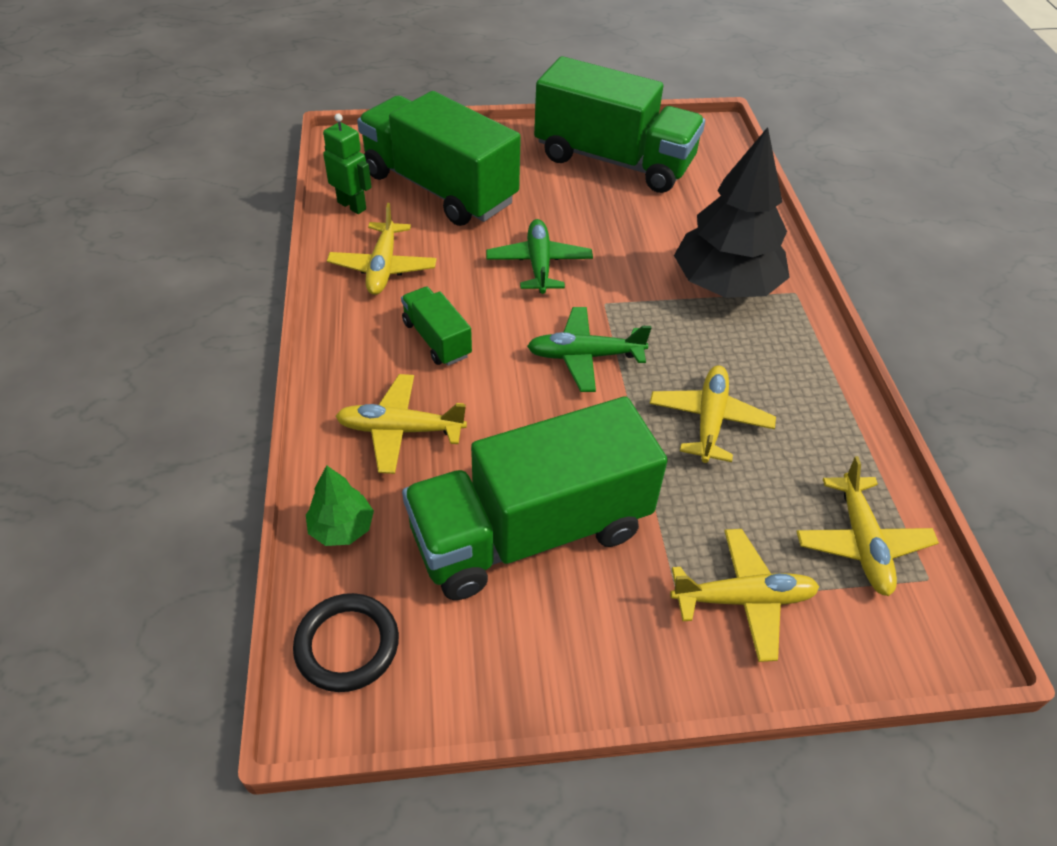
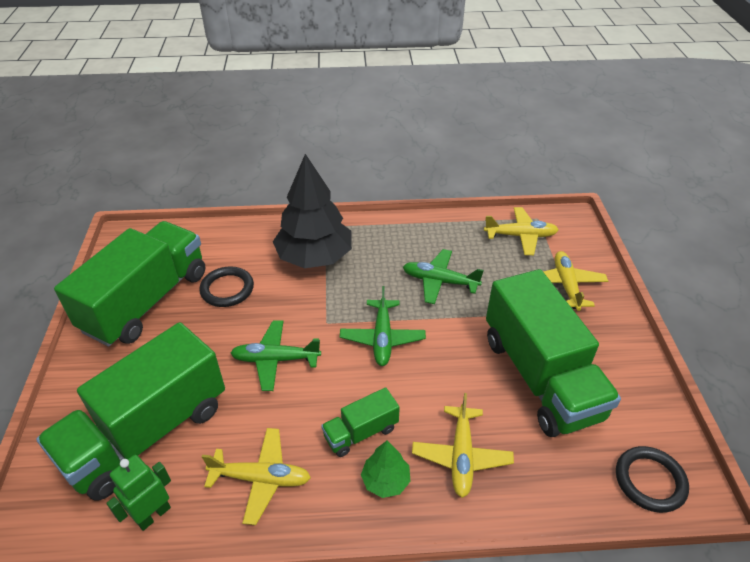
camera: 85 degrees left, 5 degrees down
(342, 528) = (559, 492): green tree -> green tree (385, 480)
(645, 215) = (227, 289): none -> black ring
(709, 420) = (439, 281): yellow plane -> green plane

